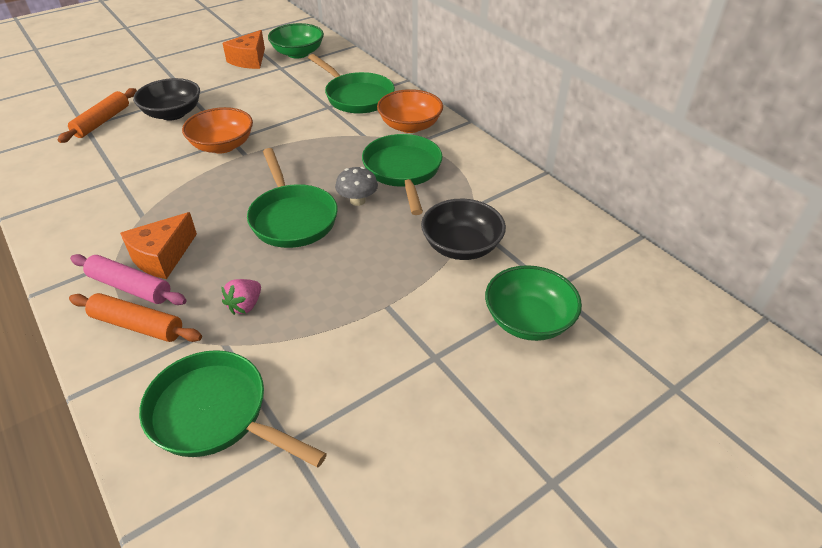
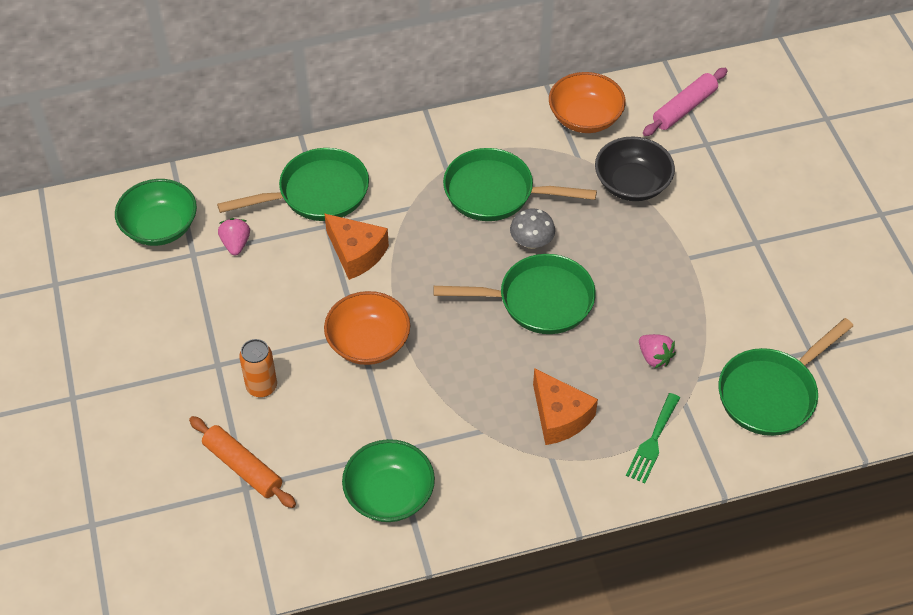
camera: 70 degrees left, 10 degrees up
(130, 287) = (596, 445): pink rolling pin -> pink rolling pin (684, 108)
(137, 325) = (652, 442): orange rolling pin -> green fork
(173, 113) = (261, 387): black bowl -> orange can
(249, 60) = (149, 285): orange cheese -> orange cheese (356, 253)
(295, 79) = (236, 244): none -> pink strawberry
(410, 126) = (409, 162): orange bowl -> orange bowl (585, 118)
(528, 320) = (736, 172): green bowl -> green bowl (389, 494)

